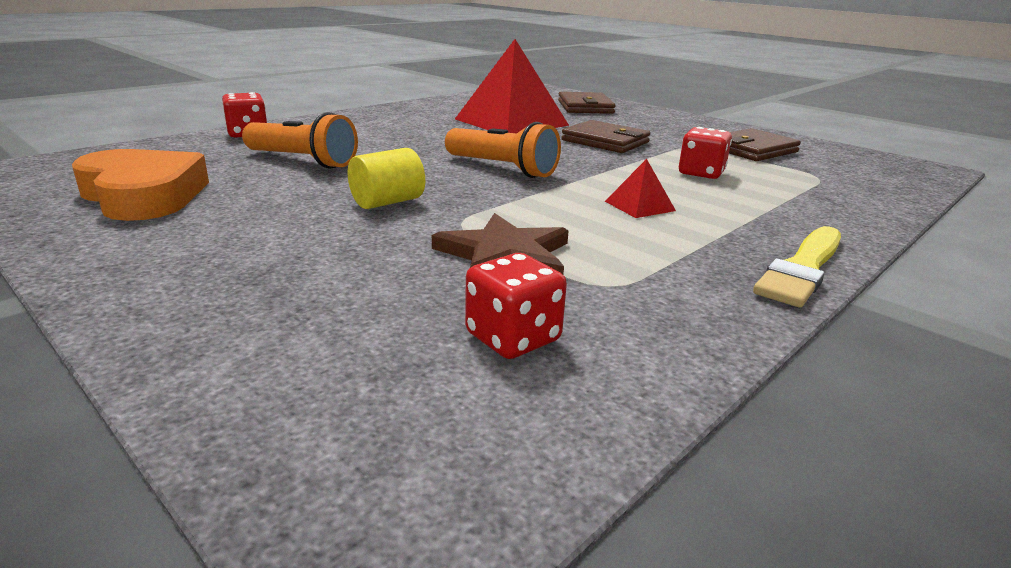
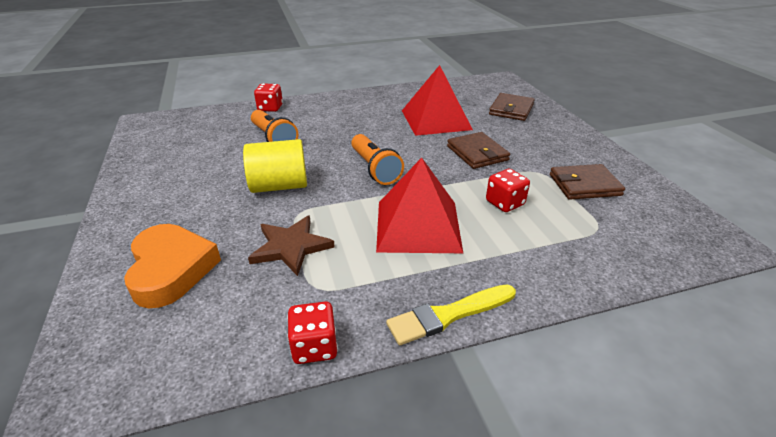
camera: 30 degrees right, 10 degrees up
(143, 195) = (179, 154): orange heart -> orange heart (171, 269)
(387, 202) = (279, 186): yellow cylinder -> yellow cylinder, size x1.57
(513, 338) = (228, 308): red dice -> red dice (314, 346)
(640, 206) = (418, 226): red pyramid -> red pyramid, size x2.39

